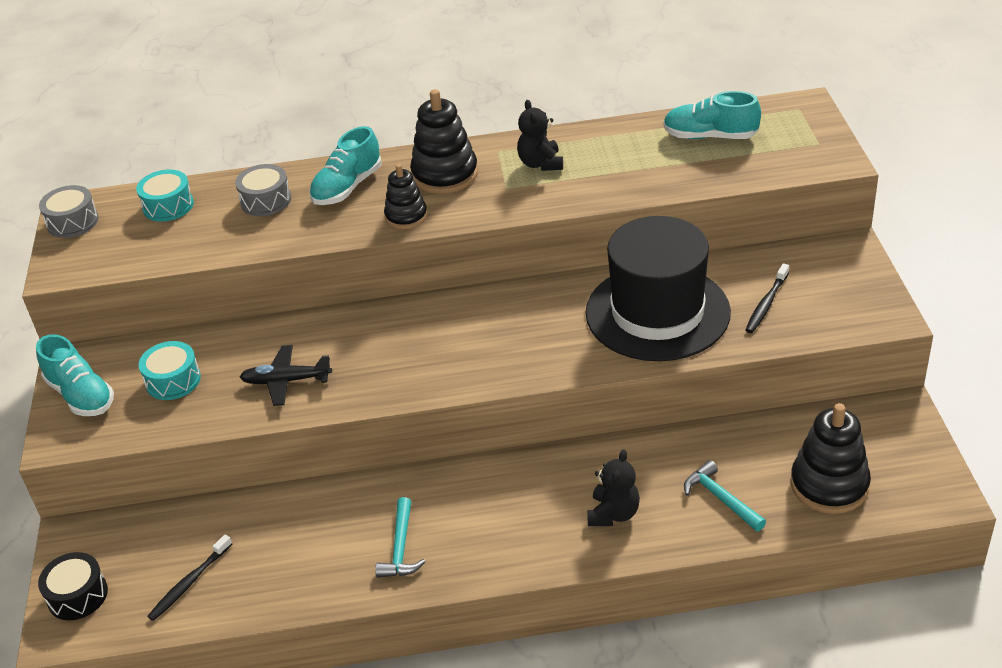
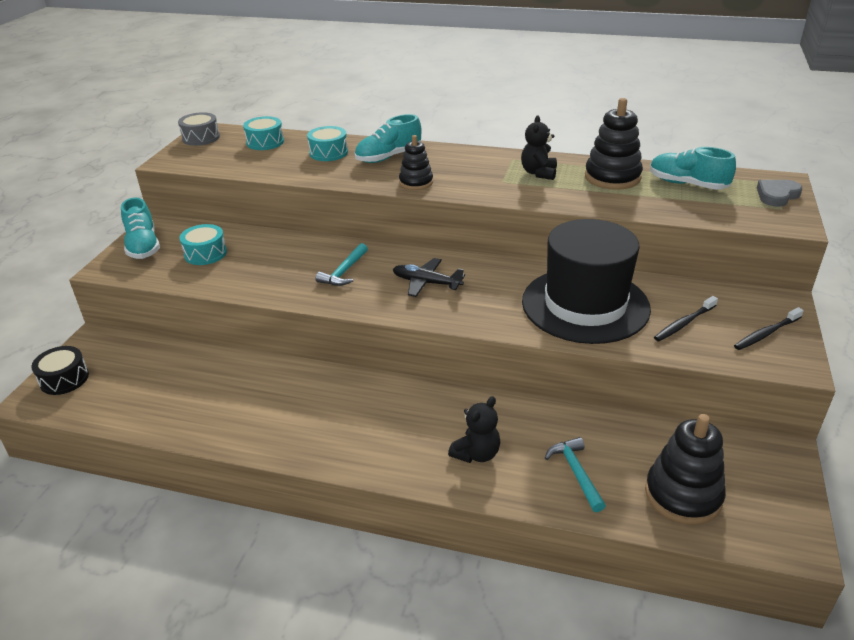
camera: 20 degrees right, 5 degrees down
(189, 583) = (138, 396): black toothbrush -> black toothbrush (766, 333)
(266, 200) = (328, 153): grey drum -> turquoise drum
(286, 381) = (277, 274): black plane -> black plane (426, 283)
(401, 548) = (296, 422): turquoise hammer -> turquoise hammer (344, 272)
(445, 174) = (462, 164): black stacking toy -> black stacking toy (612, 177)
(807, 127) = (777, 195): none -> grey heart

